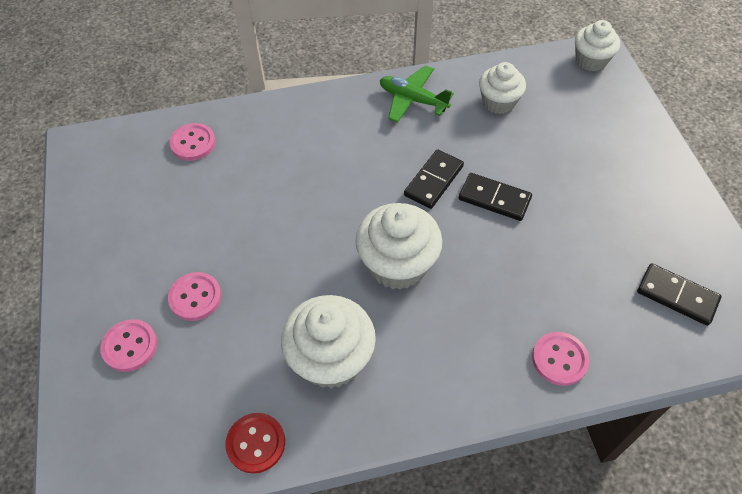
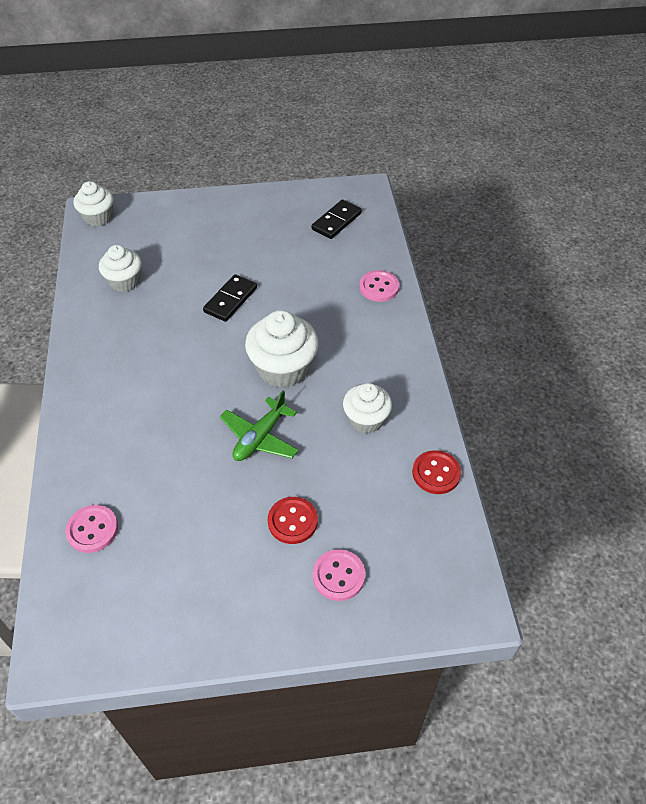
camera: 85 degrees left, 5 degrees down
(195, 297) = (292, 521): pink button -> red button
(331, 359) = (366, 419): white cupcake -> white cupcake, size x0.65
(412, 100) = (99, 339): green plane -> green plane (260, 437)
(433, 181) = (201, 336): black domino -> none

